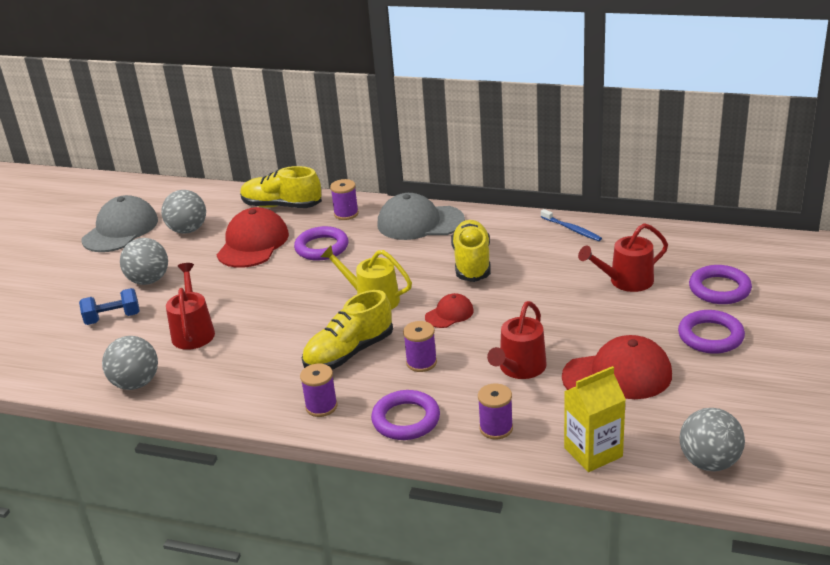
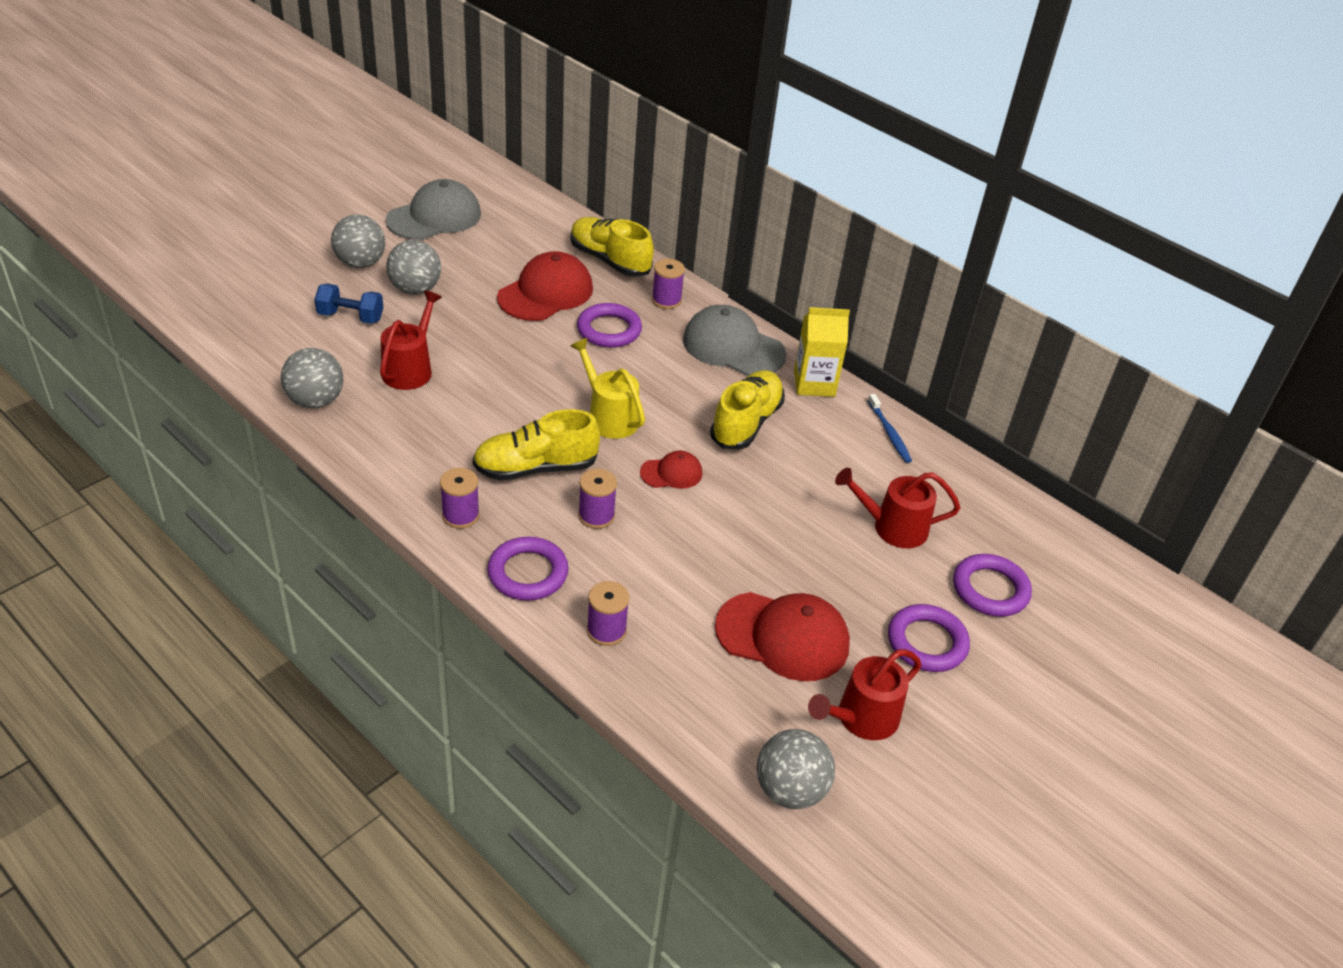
camera: 20 degrees right, 10 degrees up
(188, 230) = (496, 247): grey ball -> grey ball (360, 263)
(520, 368) = (689, 574): red watering can -> red watering can (861, 718)
(593, 452) = (680, 711): yellow carton -> yellow carton (814, 383)

